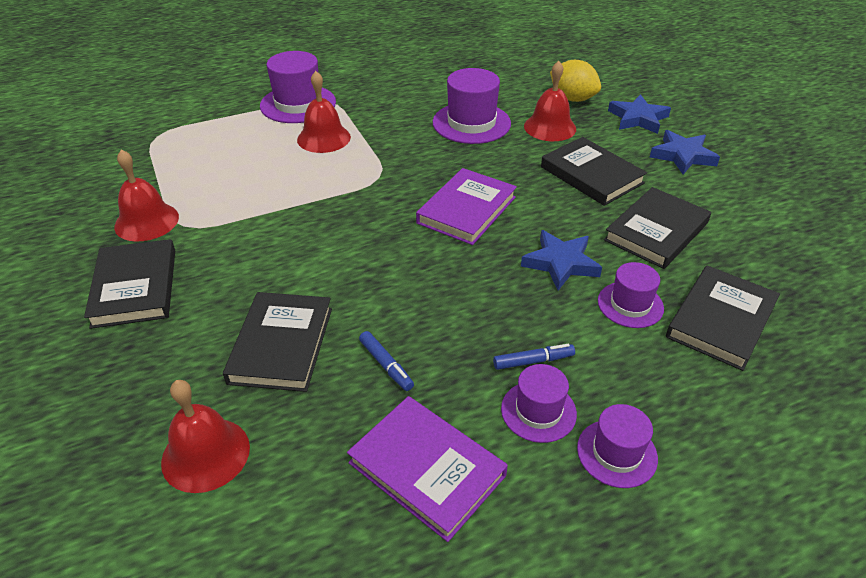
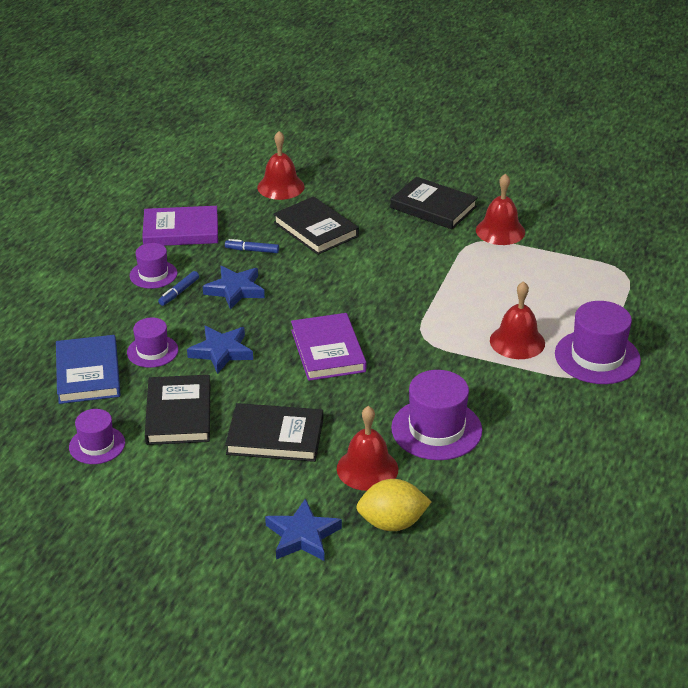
camera: 135 degrees right, 5 degrees down
(617, 453) = (99, 280): purple hat -> purple hat (97, 445)
(683, 156) = (219, 509): blue star -> blue star (235, 290)
(721, 320) = (88, 373): black book -> blue book

